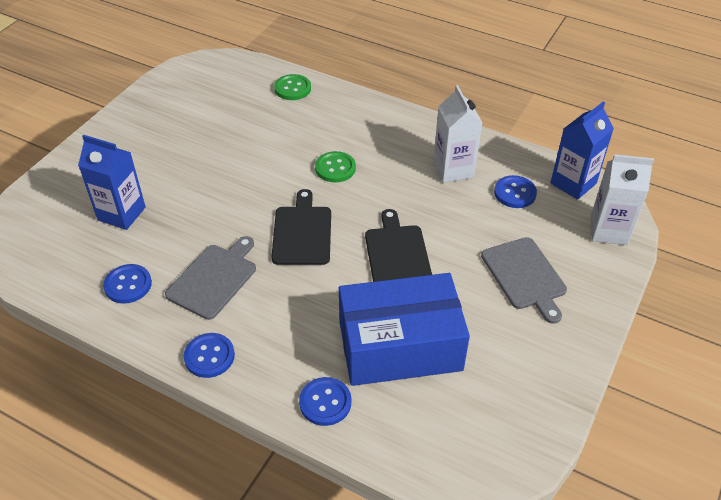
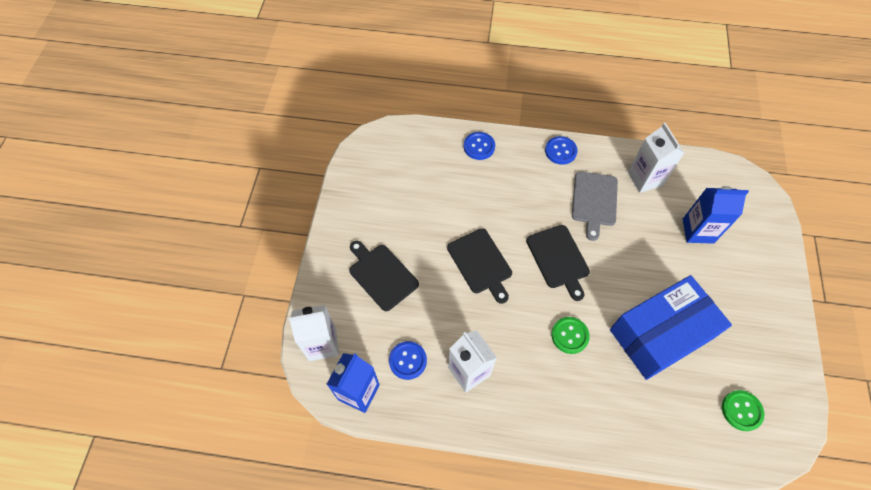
camera: 160 degrees right, 15 degrees up
(128, 285) = (645, 179): blue button -> white carton
(292, 88) = (670, 434): green button -> green button (741, 410)
(400, 346) = (450, 193): blue box -> blue box (660, 334)
(525, 276) = (381, 275): grey cutting board -> black cutting board

